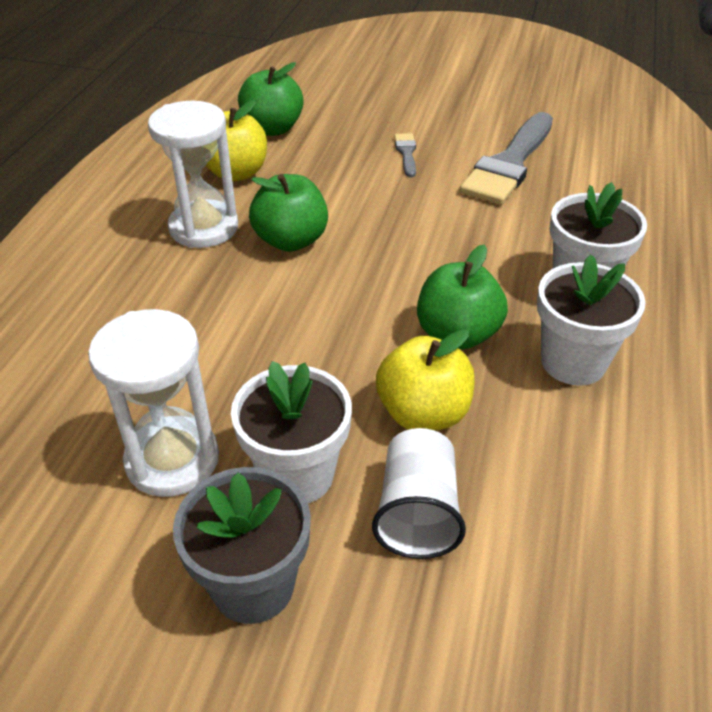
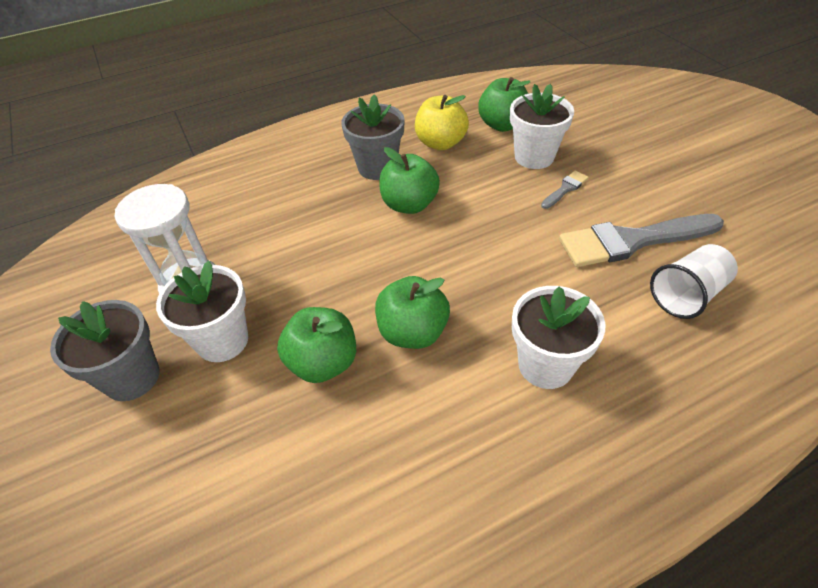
camera: 50 degrees right, 5 degrees up
(204, 228) = (377, 167): white hourglass -> grey flower pot
(417, 512) = (238, 414): white cup -> white cup (686, 295)
(423, 413) = (323, 363): yellow apple -> green apple
(573, 362) = (454, 411): white flower pot -> white flower pot (534, 157)

